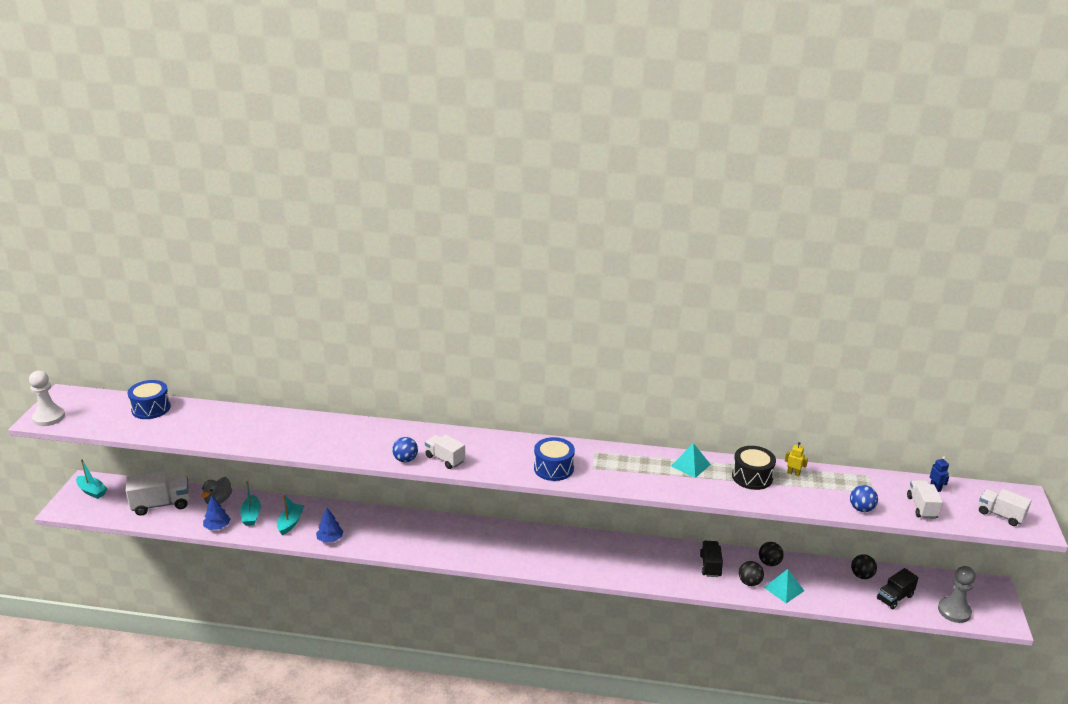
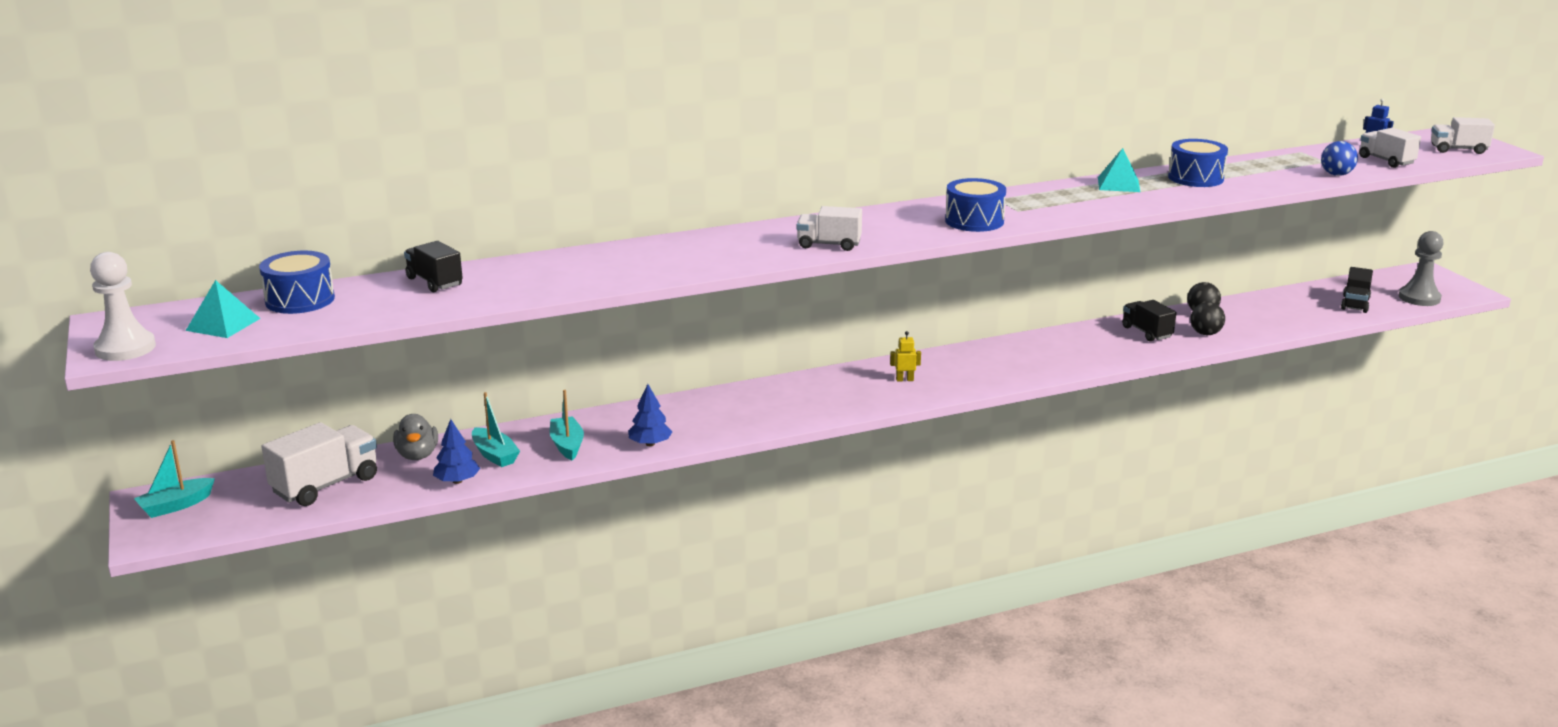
camera: 30 degrees left, 5 degrees down
(92, 491) = (176, 505): turquoise boat -> turquoise boat turned 135 degrees clockwise
(221, 417) = (434, 282): none -> black truck
(405, 460) = (778, 257): blue ball -> none
(752, 477) = (1195, 178): black drum -> blue drum
(784, 589) = (1245, 328): turquoise pyramid -> turquoise pyramid (223, 324)
(793, 473) = (1230, 166): yellow robot -> yellow robot (904, 379)
(861, 576) = (1302, 297): black ball -> none

